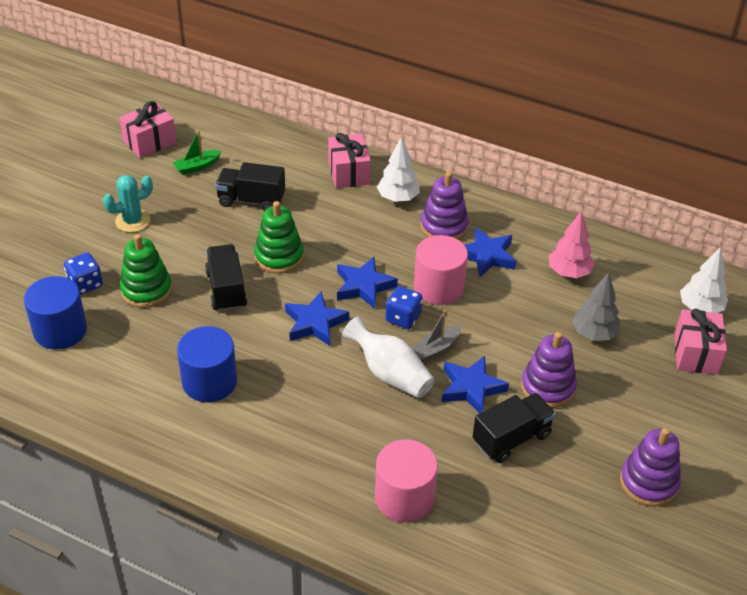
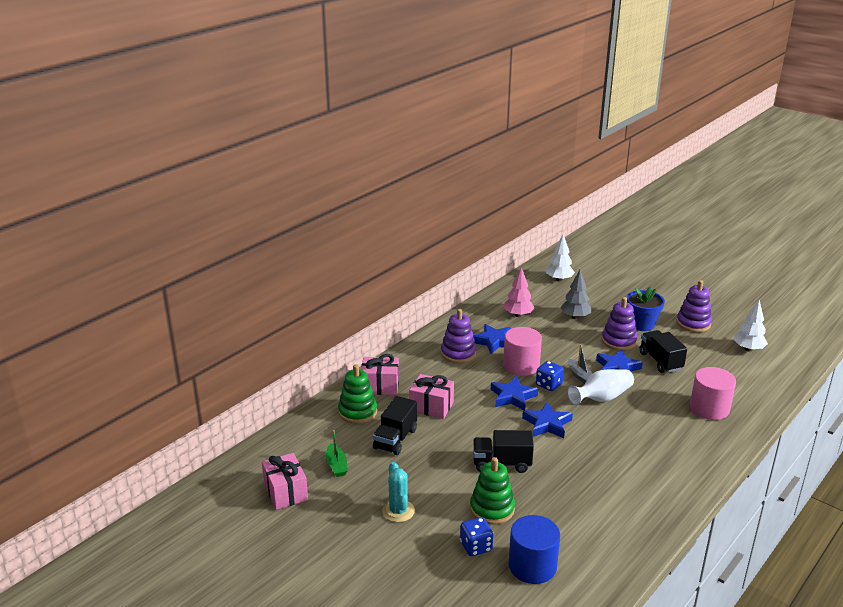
camera: 75 degrees left, 15 degrees down
(209, 381) = (602, 482): blue cylinder -> none
(279, 257) = (470, 432): green stacking toy -> green stacking toy (357, 412)
(398, 198) = (419, 368): white tree -> white tree (748, 349)
(611, 414) = (642, 324): none -> blue flower pot
(695, 354) = (596, 289): pink gift -> pink gift (431, 407)

